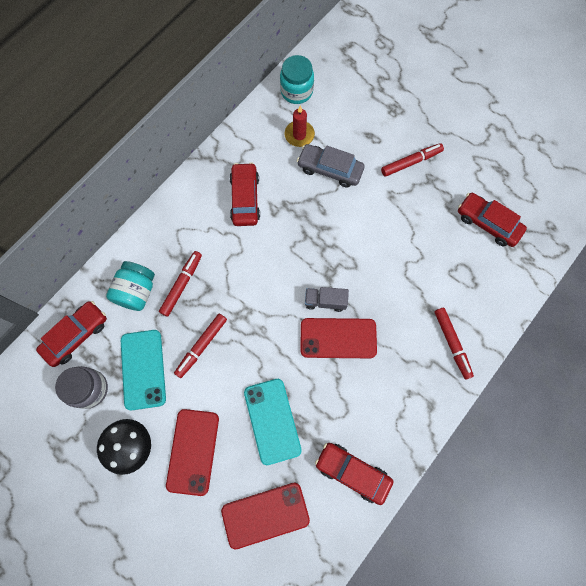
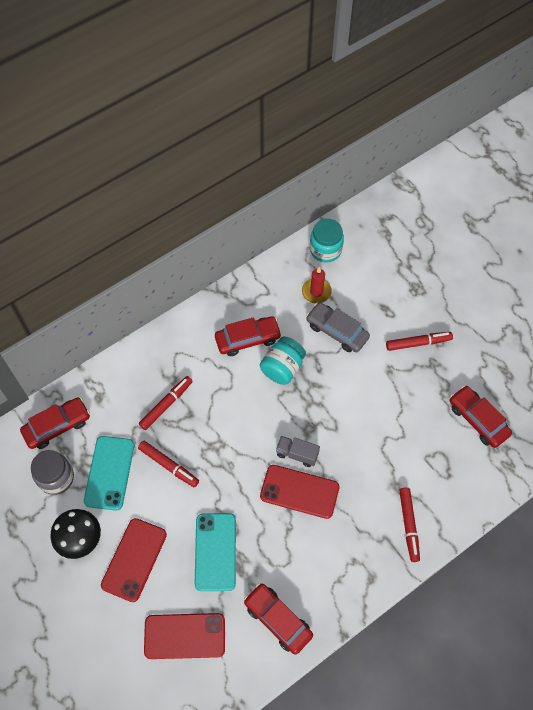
camera: 15 degrees right, 10 degrees down
(136, 291) = (123, 400): turquoise jar -> turquoise jar (282, 368)
(201, 346) = (169, 465): red marker -> red marker turned 105 degrees counterclockwise
(245, 198) = (248, 339): red car -> red car turned 60 degrees clockwise

